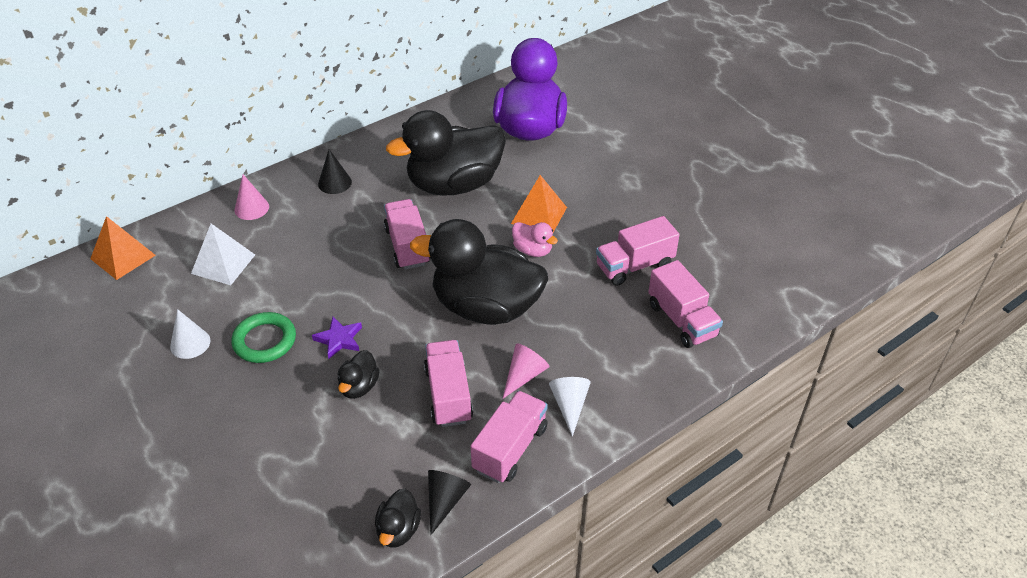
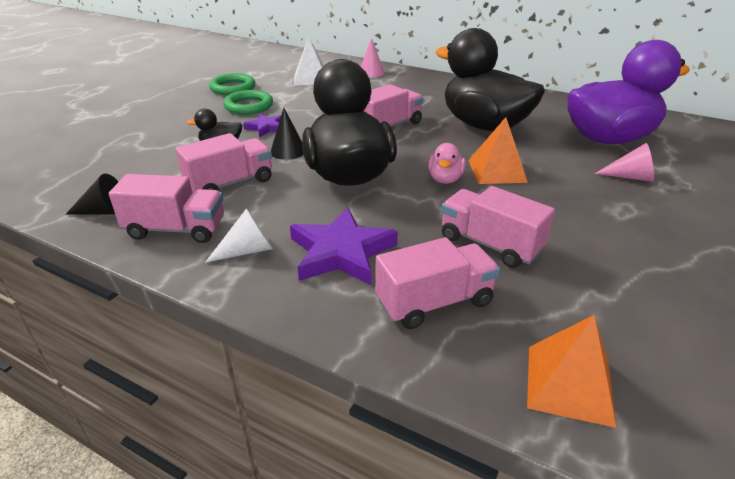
camera: 65 degrees right, 10 degrees down
(123, 257) = (293, 56): orange pyramid -> orange pyramid (569, 384)
(190, 343) = (233, 88): white cone -> green ring
(334, 183) = (427, 87): black cone -> black cone (288, 151)
(398, 530) = (71, 198): black duck -> none
(524, 375) = (274, 214): pink cone -> pink cone (630, 177)
(602, 349) = (341, 252): none -> purple star
(682, 320) = (434, 302): pink truck -> pink truck turned 150 degrees counterclockwise

